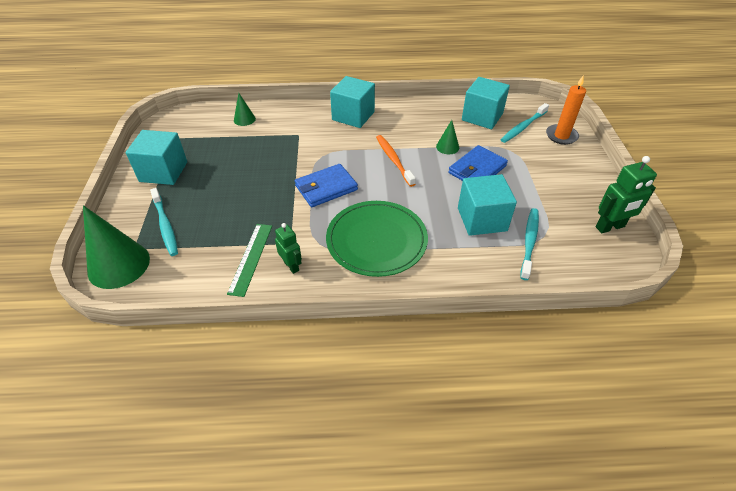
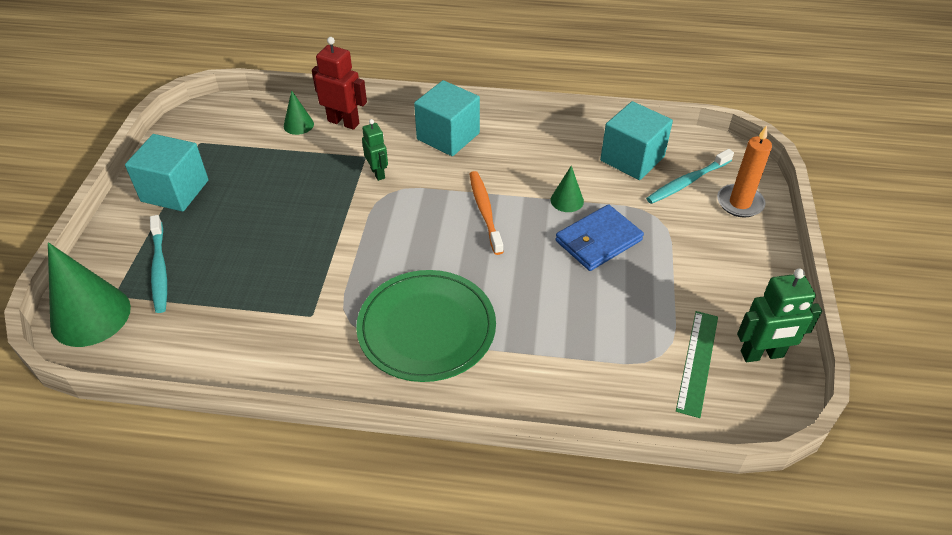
camera: 10 degrees right, 0 degrees up
(251, 258) = (256, 330): green ruler -> green ruler (697, 362)
(276, 114) = (343, 122): none -> red robot
(291, 266) = (305, 348): green robot -> green robot (378, 173)
(326, 188) = (380, 241): blue wallet -> none
(482, 219) = (581, 317): turquoise cube -> none
(529, 242) = (637, 361): turquoise toothbrush -> none

